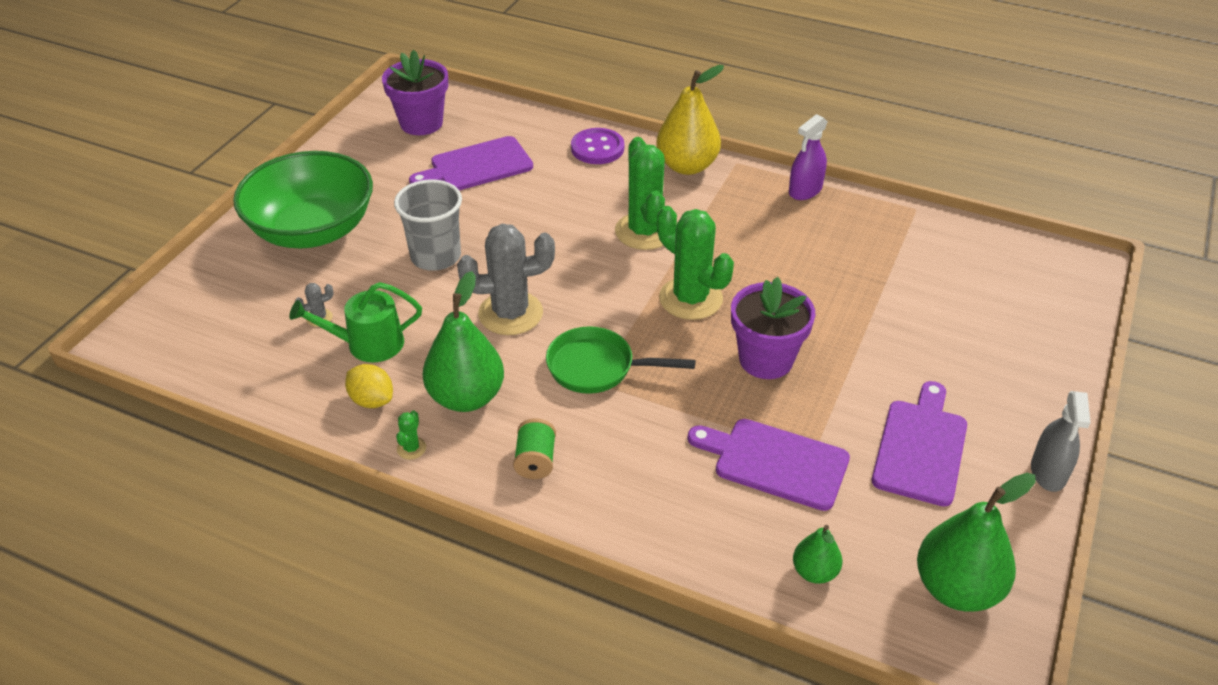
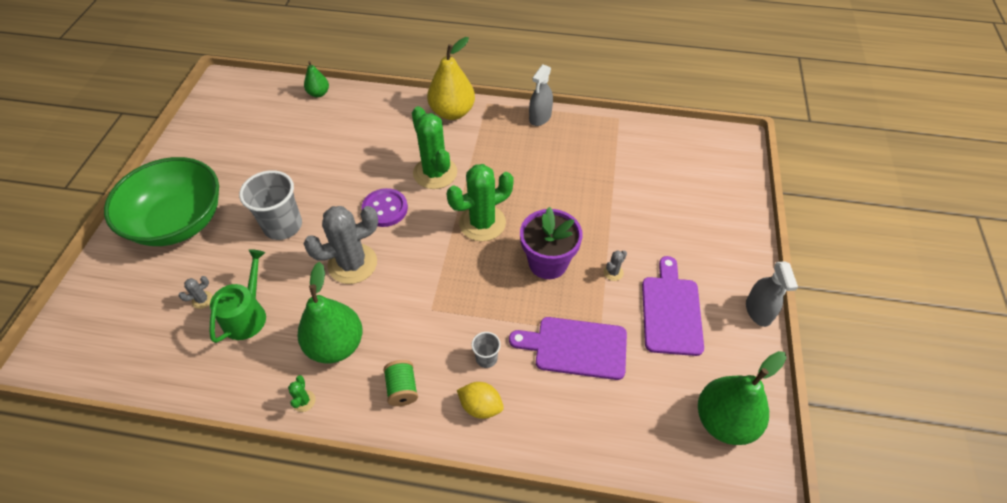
camera: 15 degrees left, 10 degrees up
(368, 344) = (247, 315): green watering can -> green watering can turned 135 degrees clockwise
(372, 400) = (262, 365): yellow lemon -> yellow lemon (481, 406)
(421, 123) = (244, 111): purple flower pot -> none
(477, 166) = (296, 140): purple cutting board -> none
(597, 148) = (383, 109): purple button -> purple button (385, 209)
(597, 367) = (429, 296): green pan -> none
(652, 450) = (486, 358): none -> grey cup
(690, 299) = (482, 223): green cactus -> green cactus turned 60 degrees counterclockwise
(805, 190) = (540, 117): purple spray bottle -> grey spray bottle
(814, 572) = (626, 433): green pear -> green pear (319, 93)
(853, 387) = (613, 272): none -> grey cactus

